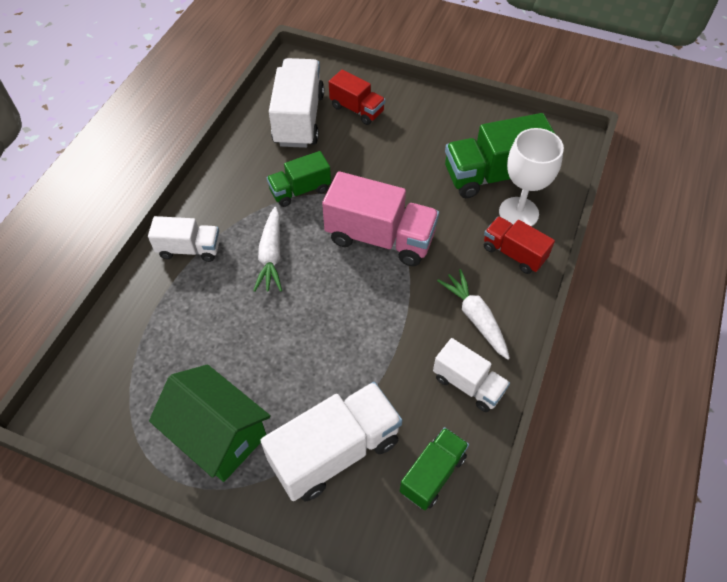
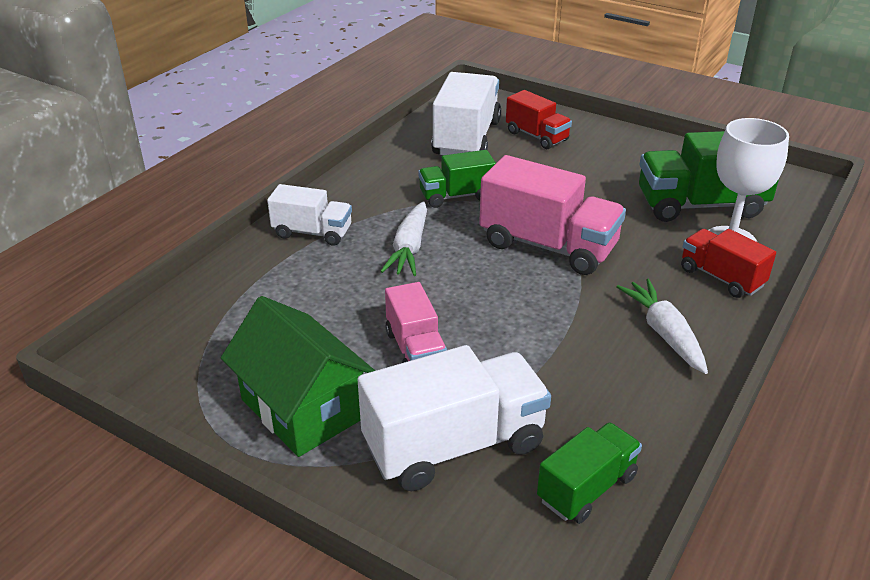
camera: 10 degrees right, 20 degrees down
(293, 364) = (415, 350): none -> pink truck
(468, 384) = (647, 398): white truck -> none

